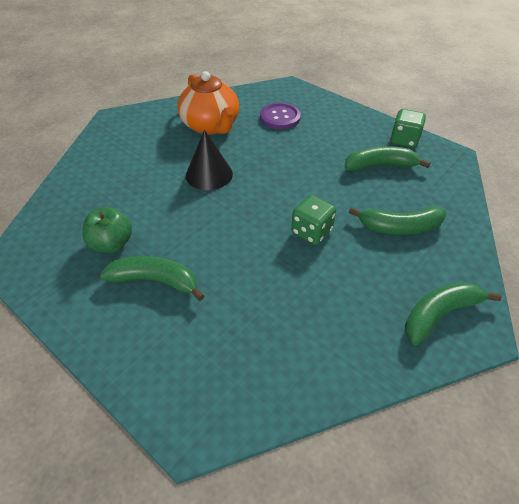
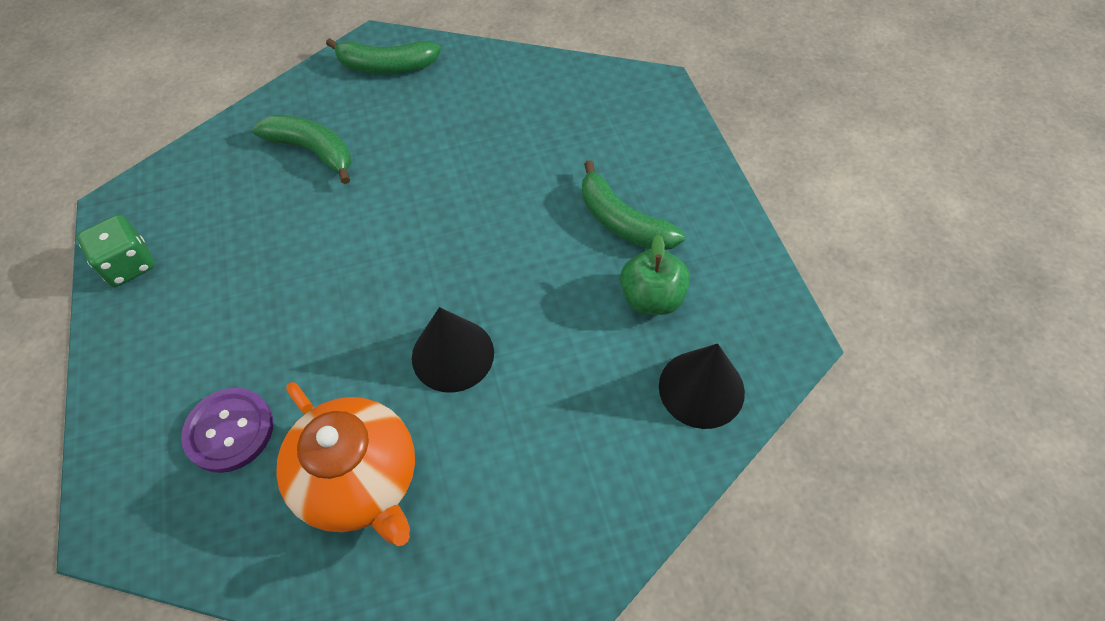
camera: 145 degrees left, 10 degrees up
(64, 214) = (701, 388): none -> black cone
(211, 126) = (360, 481): orange teapot -> orange teapot turned 135 degrees clockwise
(311, 232) = (408, 194): green dice -> none
(380, 166) = (220, 240): green banana -> none

